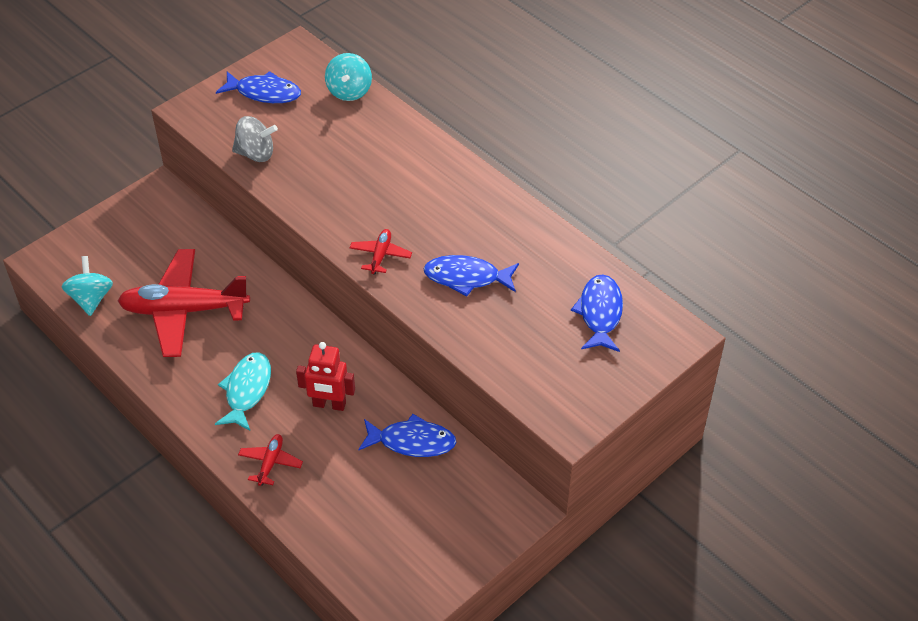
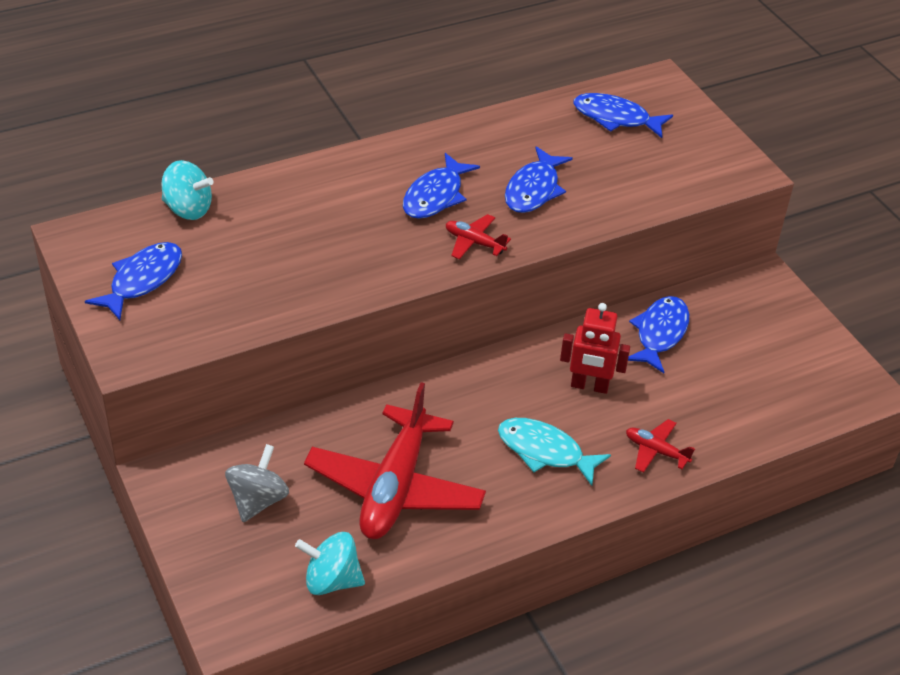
camera: 75 degrees left, 5 degrees down
(256, 154) = (252, 309): grey spinning top -> grey spinning top (258, 500)
(329, 404) = (589, 386): red robot -> red robot turned 75 degrees clockwise
(428, 219) = (435, 196): none -> blue fish

